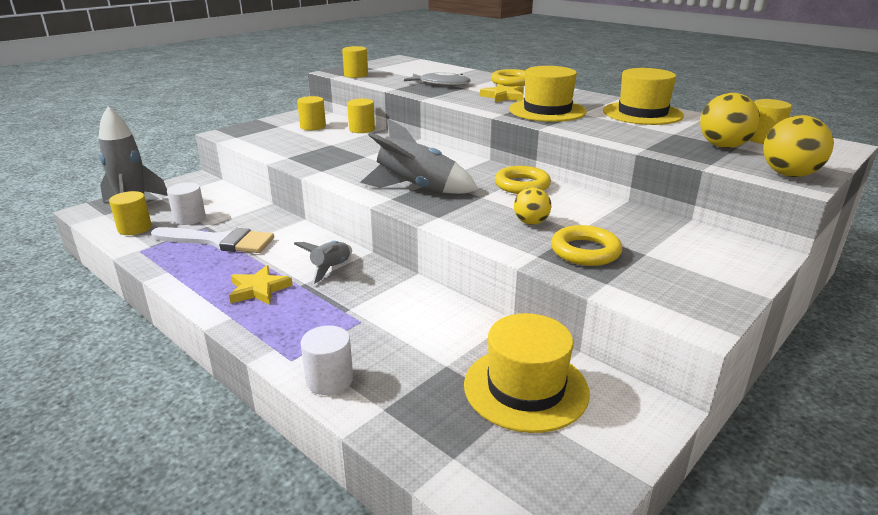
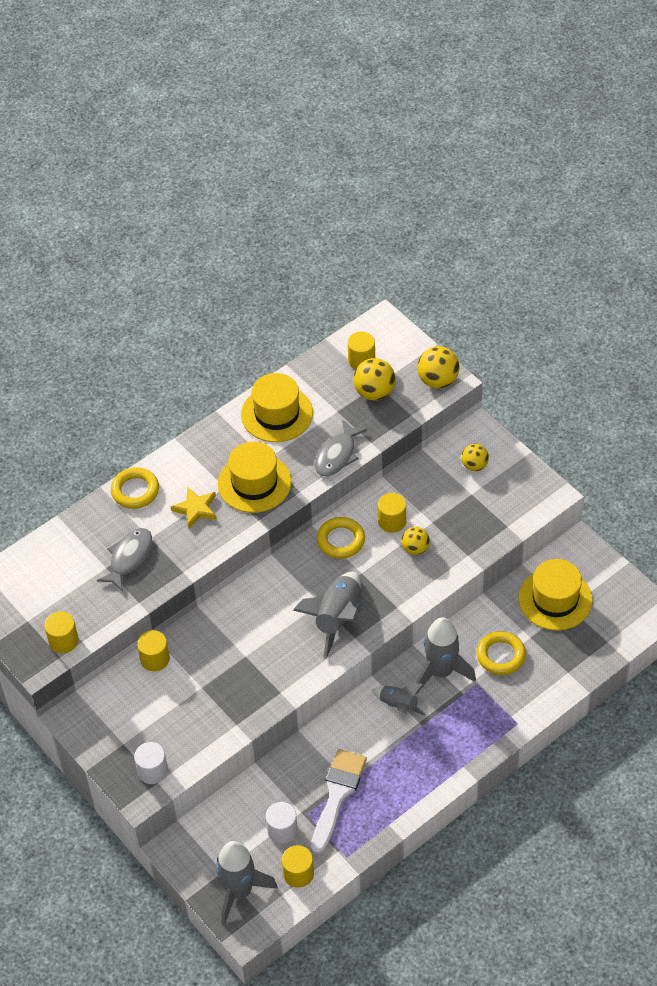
camera: 80 degrees left, 25 degrees up
(259, 289) = (426, 753): yellow star -> none
(313, 126) = (134, 708): yellow cylinder -> yellow cylinder (392, 521)
(329, 380) = (540, 700): white cylinder -> white cylinder (152, 771)
(379, 293) = (441, 672): none -> grey rocket
(585, 251) = (464, 526): yellow ring -> yellow ring (501, 655)
(611, 136) = (337, 455): none -> grey fish
(697, 253) = (474, 465): none -> yellow ball

